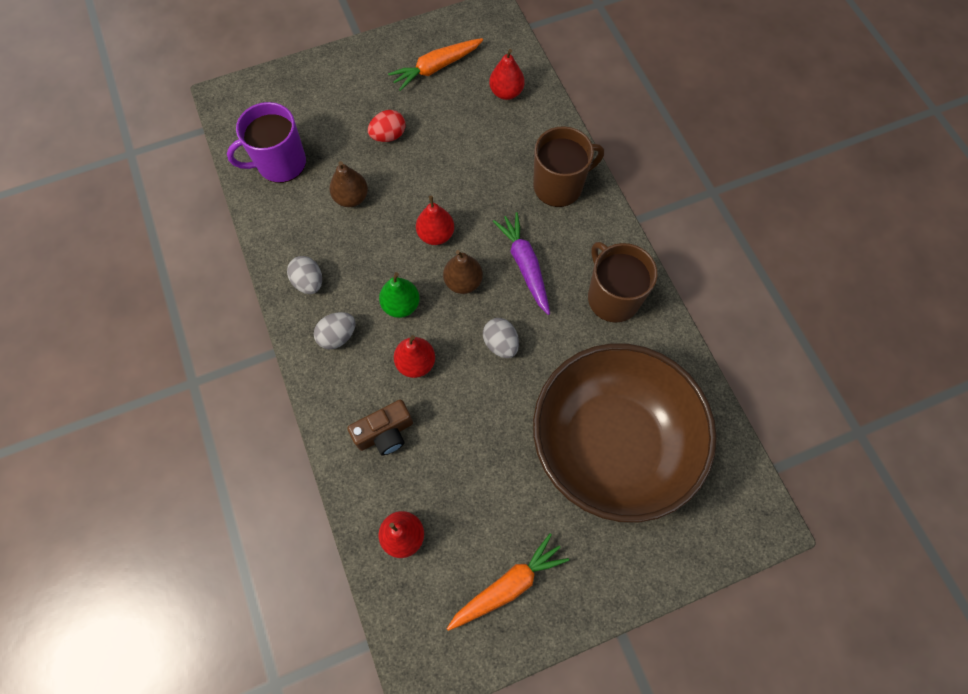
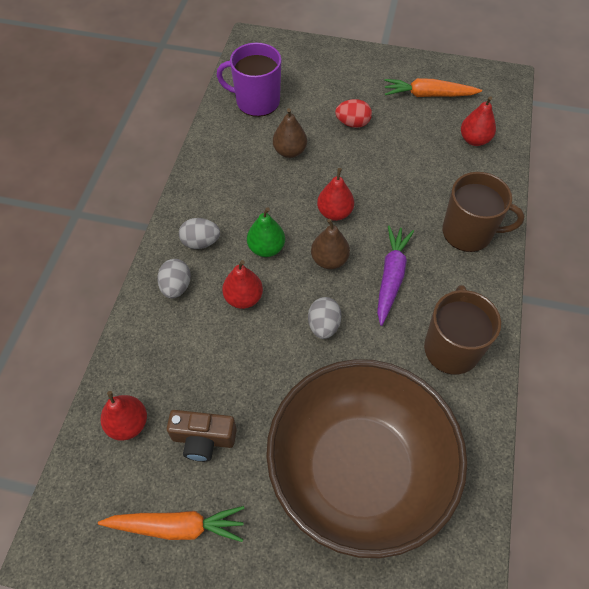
camera: 35 degrees right, 10 degrees down
(309, 282) = (211, 192): grey egg -> grey egg (176, 287)
(385, 433) = (178, 335): brown camera -> brown camera (203, 439)

